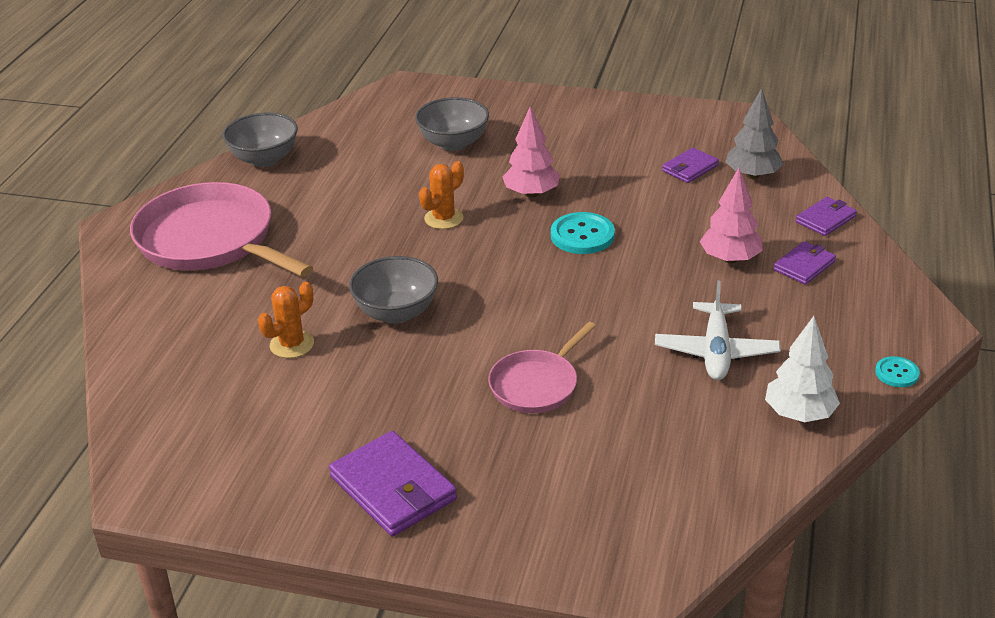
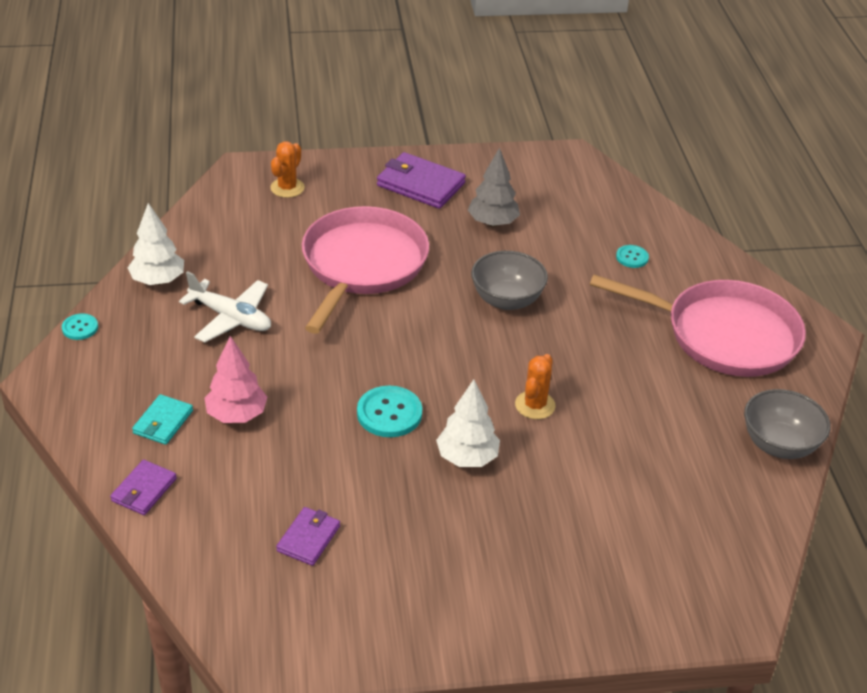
camera: 155 degrees right, 5 degrees up
(216, 331) = (632, 257): none -> turquoise button
(292, 344) = (566, 259): orange cactus -> orange cactus (287, 188)
(453, 143) = (598, 518): grey bowl -> none
(531, 194) = (467, 458): pink tree -> white tree
(536, 384) = (362, 265): pink pan -> pink pan, size x1.85
(716, 351) = (231, 318): white plane -> white plane turned 135 degrees clockwise
(752, 175) = (233, 542): grey tree -> grey tree (492, 223)
(804, 266) = (163, 422): purple wallet -> turquoise wallet

